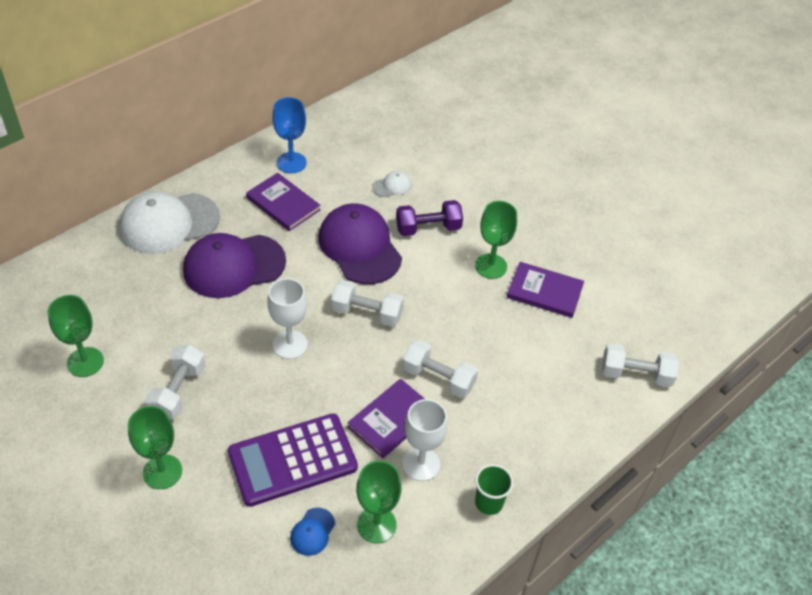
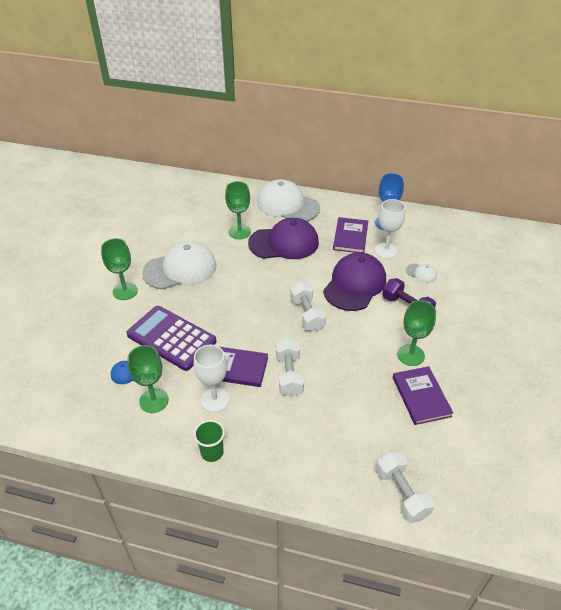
camera: 60 degrees right, 5 degrees down
(85, 362) = (170, 228): green goblet -> green goblet (239, 232)
(178, 391) = (180, 269): white dumbbell -> white cap
(233, 266) = (284, 243): purple cap -> purple cap turned 135 degrees clockwise
(290, 345) = (251, 294): white goblet -> white goblet (386, 250)

